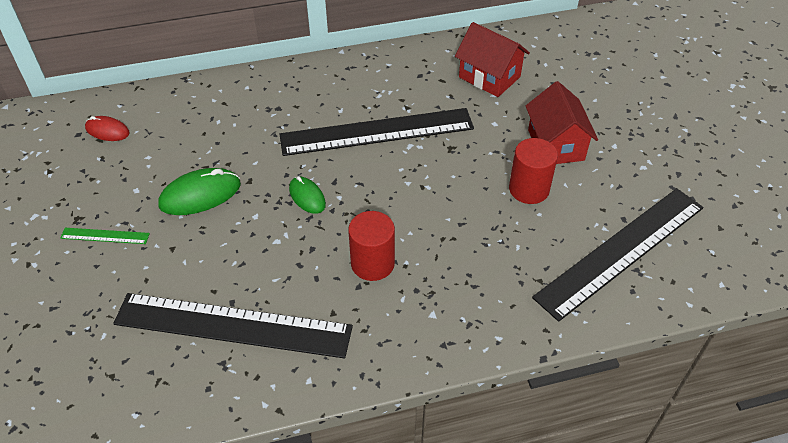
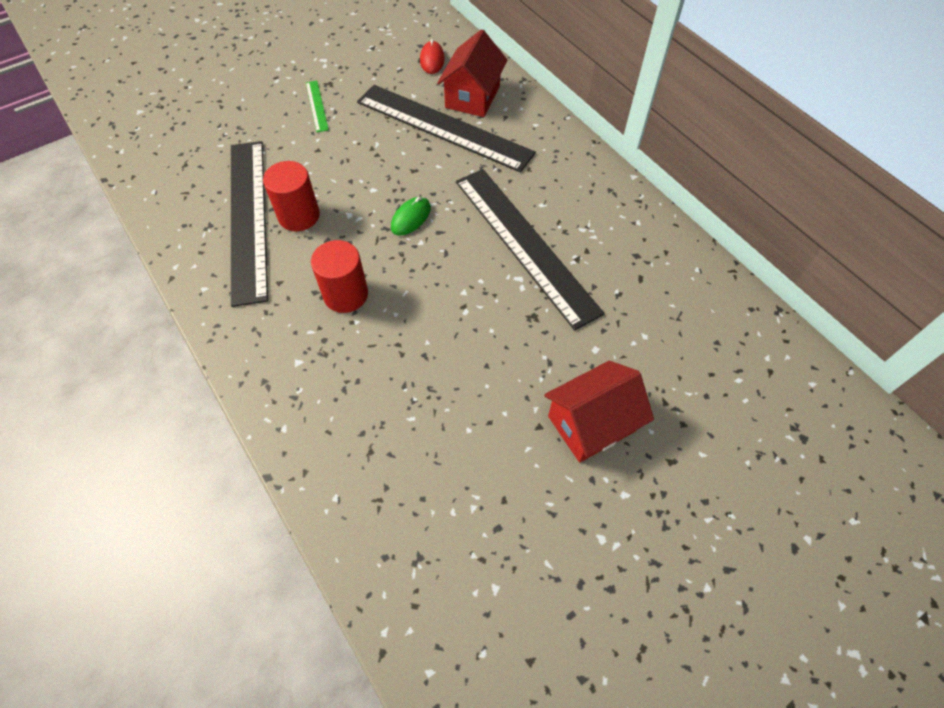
camera: 70 degrees right, 10 degrees up
(200, 195) = (383, 144): green mouse -> none
(489, 77) = (674, 324): red house -> red house (472, 97)
(529, 189) = (503, 410): red cylinder -> red cylinder (299, 216)
(621, 251) = (443, 533): black ruler -> black ruler (444, 127)

